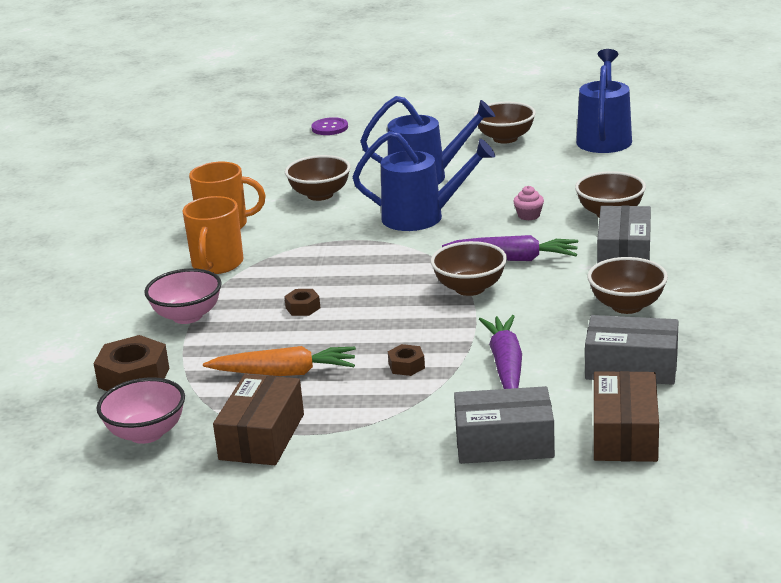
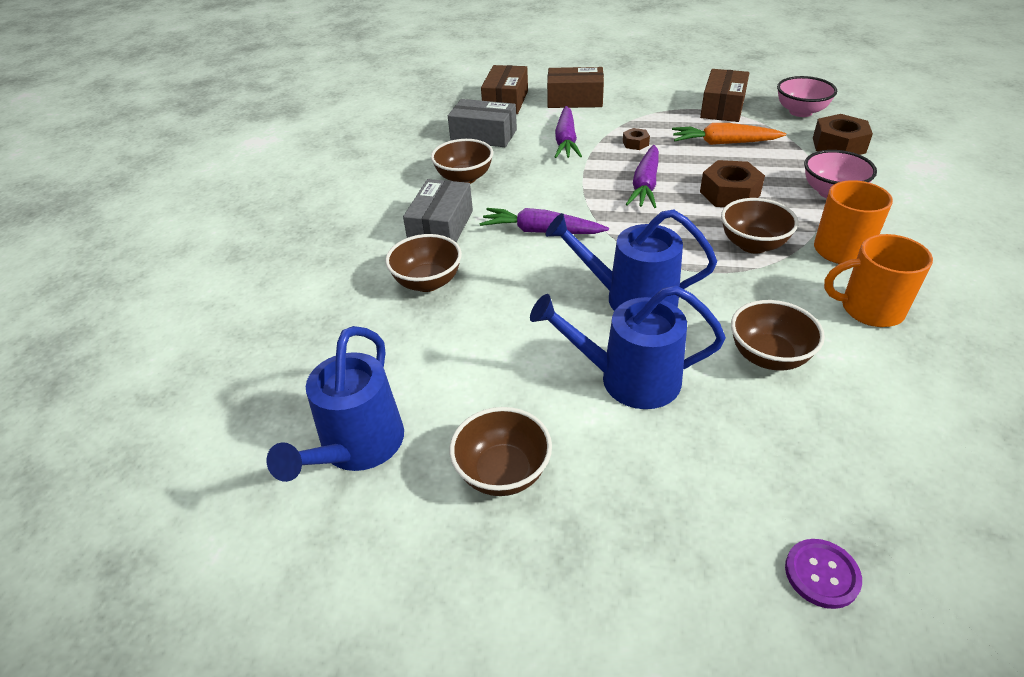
camera: 175 degrees left, 15 degrees up
(303, 308) = (729, 193): brown nut -> brown nut, size x1.93
(399, 311) = (645, 185): none -> purple carrot
(470, 288) = (585, 202): brown bowl -> brown bowl (753, 245)
(504, 443) = (575, 100): grey box -> brown box
(529, 215) = (512, 288): pink cupcake -> none

